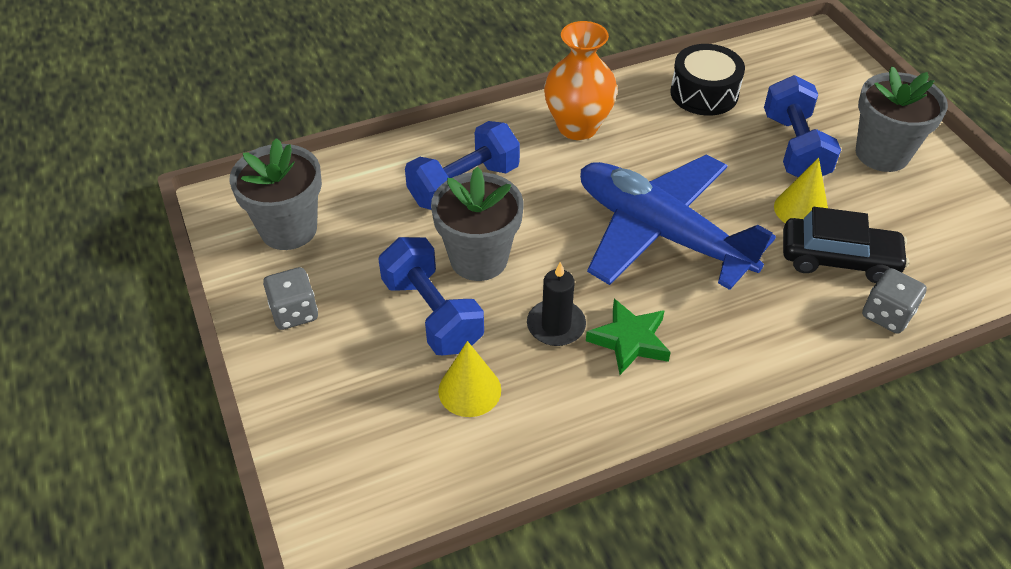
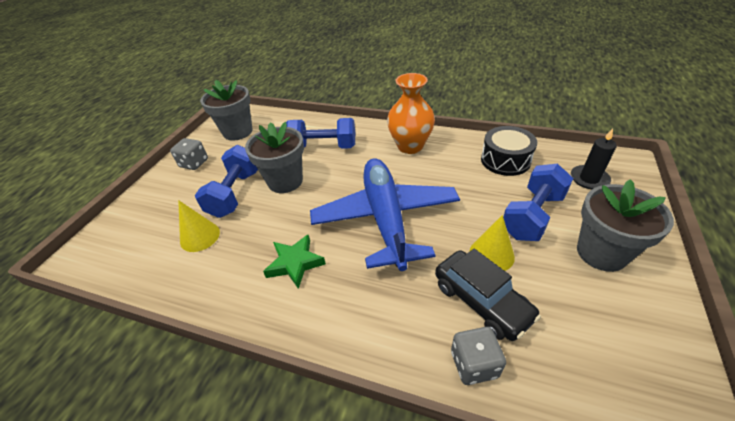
camera: 45 degrees right, 5 degrees down
(556, 325) = (273, 232): black candle -> black candle (589, 179)

